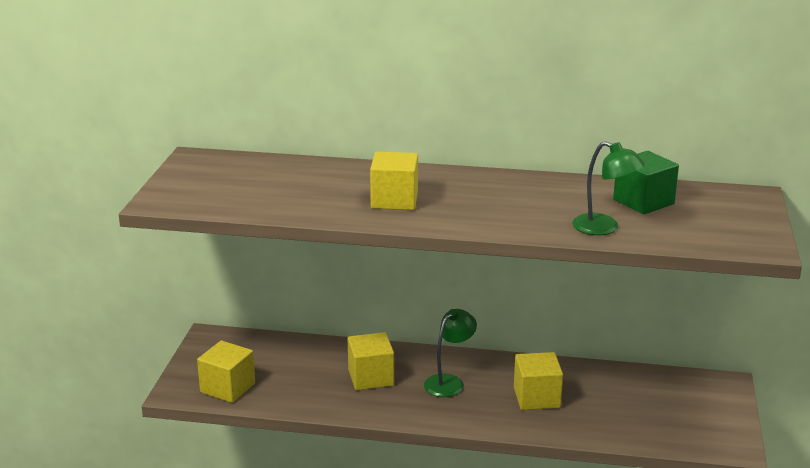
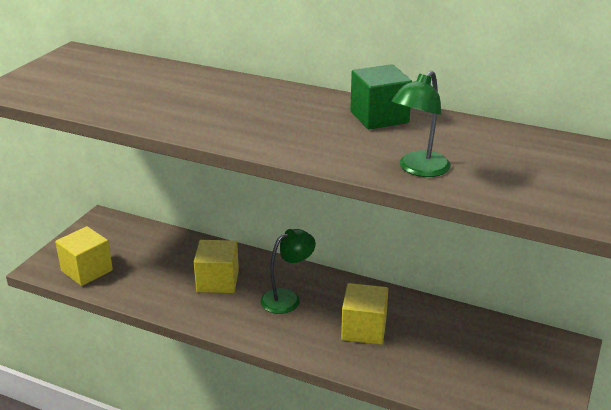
camera: 15 degrees right, 5 degrees up
(394, 200) = (222, 113): yellow cube -> none
(604, 228) = (419, 169): green lamp -> green lamp turned 75 degrees clockwise
(643, 202) = (481, 145): green cube -> green cube (379, 117)

